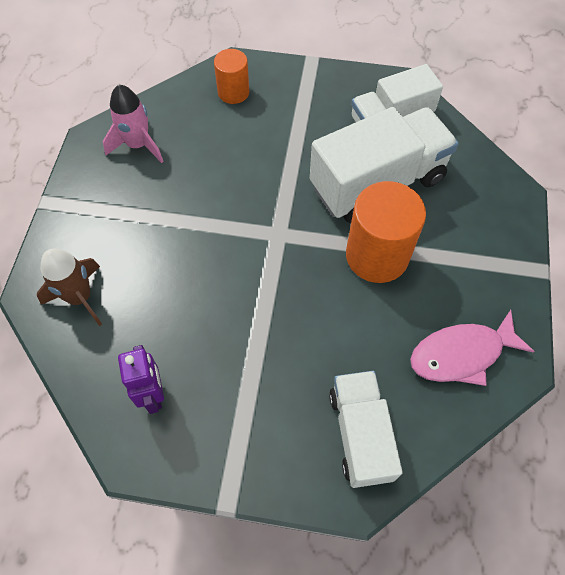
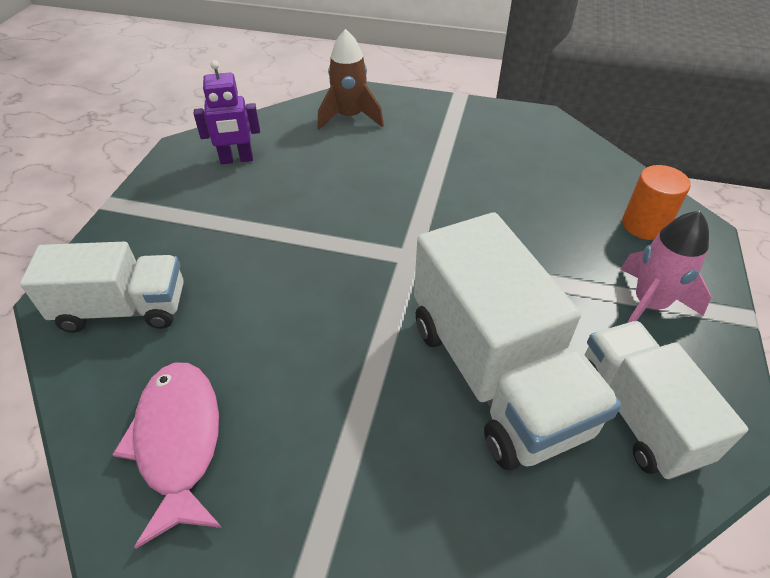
camera: 95 degrees right, 15 degrees down
(138, 145) = (539, 148): pink rocket -> pink rocket (649, 304)
(377, 255) = (363, 357): orange cylinder -> none

